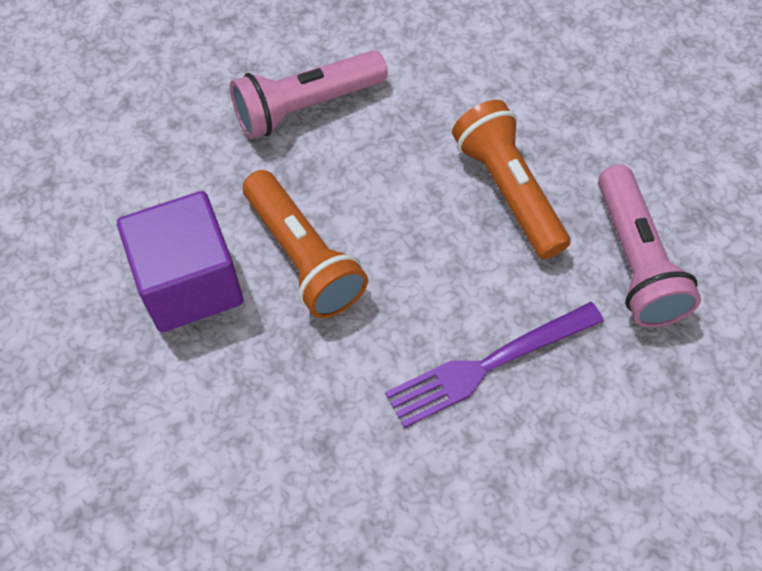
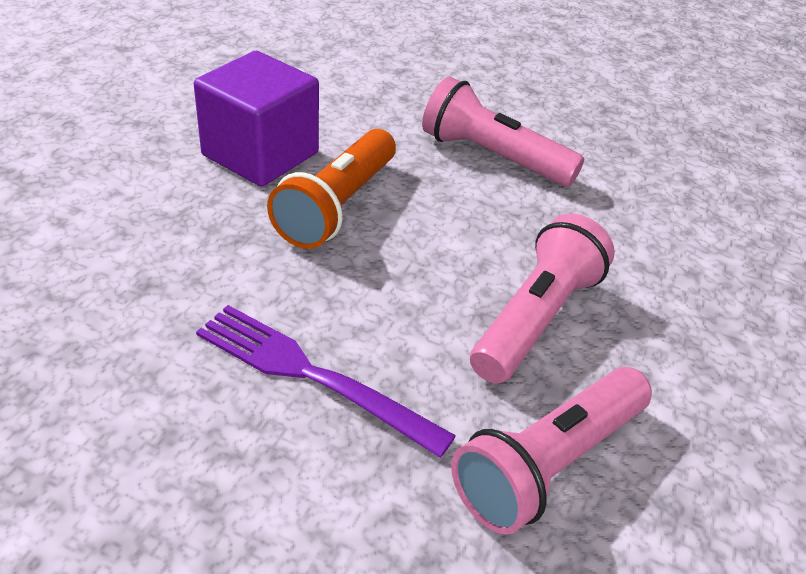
camera: 55 degrees right, 20 degrees down
(508, 191) = (536, 319): orange flashlight -> pink flashlight

